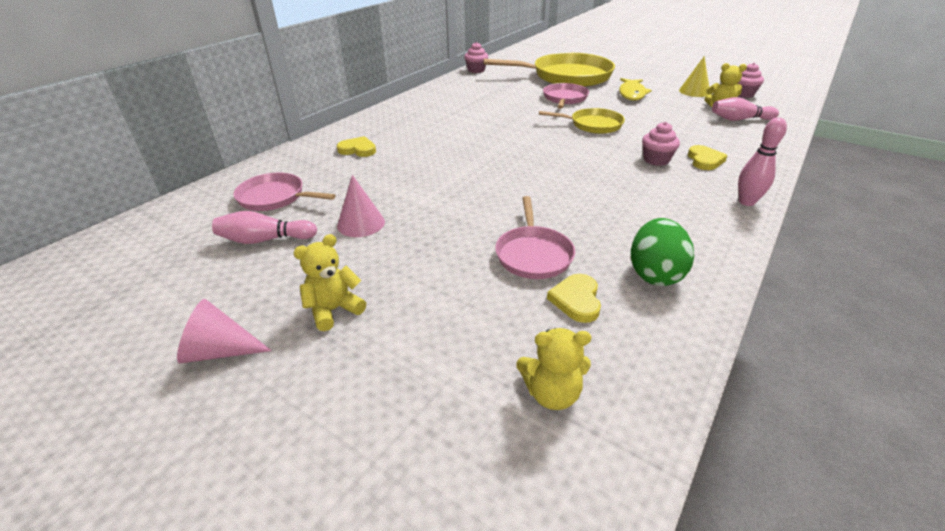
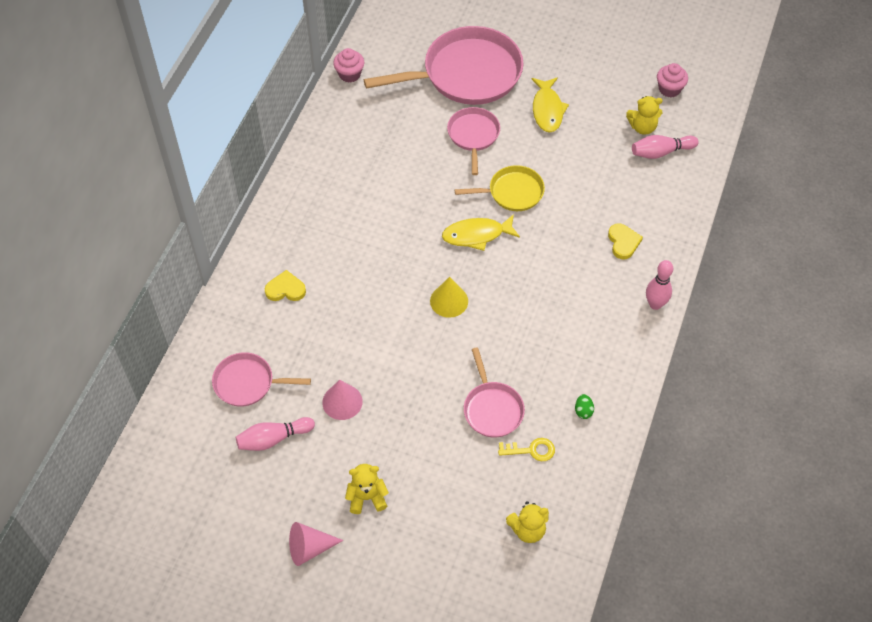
camera: 15 degrees left, 20 degrees up
(334, 310) = (367, 497): yellow teddy bear -> yellow teddy bear turned 45 degrees clockwise
(552, 141) = (477, 235): none -> yellow fish
(567, 76) = (466, 74): yellow pan -> pink pan
(576, 300) = (531, 450): yellow heart -> yellow key
(654, 274) = (583, 411): green egg -> green egg, size x0.45
(656, 160) = (579, 251): pink cupcake -> none
(694, 91) = (616, 91): yellow cone -> yellow cone (449, 301)

